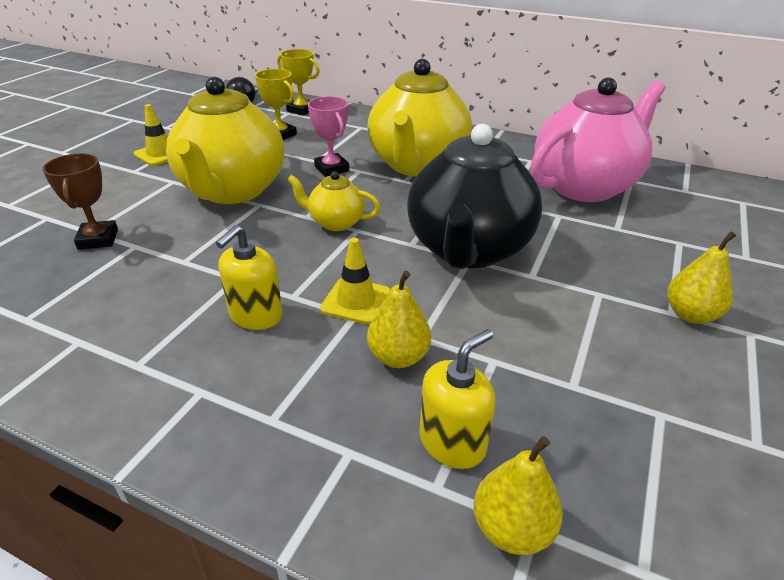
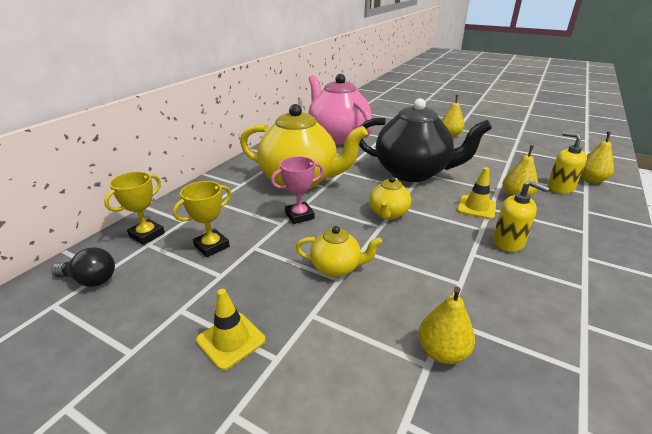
camera: 85 degrees left, 5 degrees down
(98, 239) = (442, 352): brown trophy -> yellow pear
(232, 191) = (337, 268): yellow teapot -> yellow teapot, size x0.47

